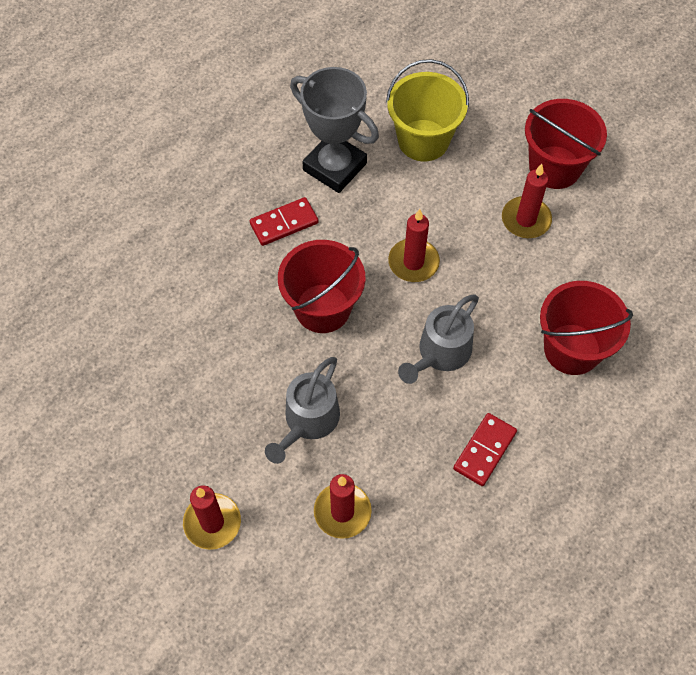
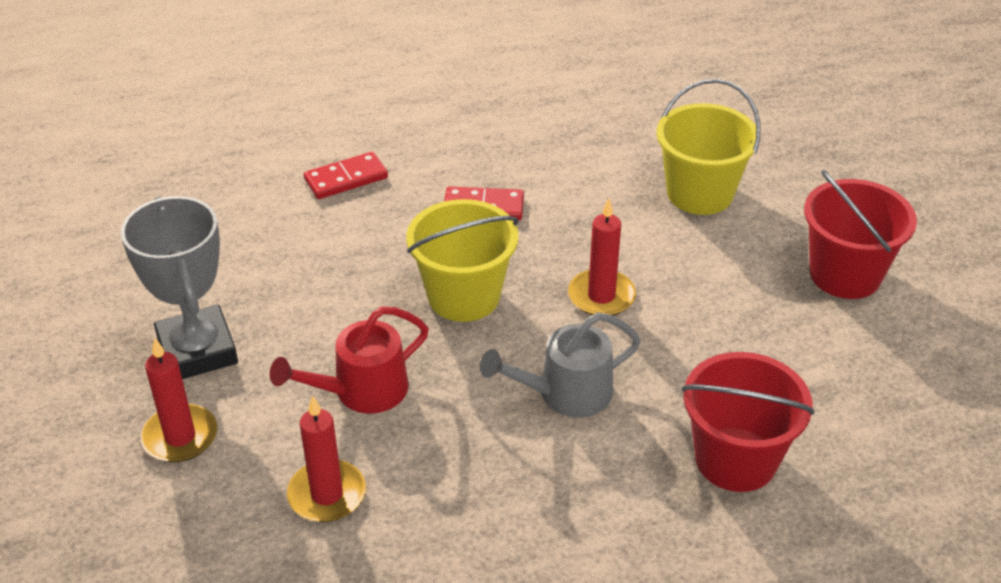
camera: 30 degrees right, 20 degrees down
(308, 421) = (361, 391): grey watering can -> red watering can
(322, 308) = (464, 296): red bucket -> yellow bucket
(334, 167) = (579, 180): grey trophy -> grey trophy (197, 350)
(485, 450) = (544, 513): red domino -> red domino (346, 179)
(526, 219) = (770, 309): red candle -> none

